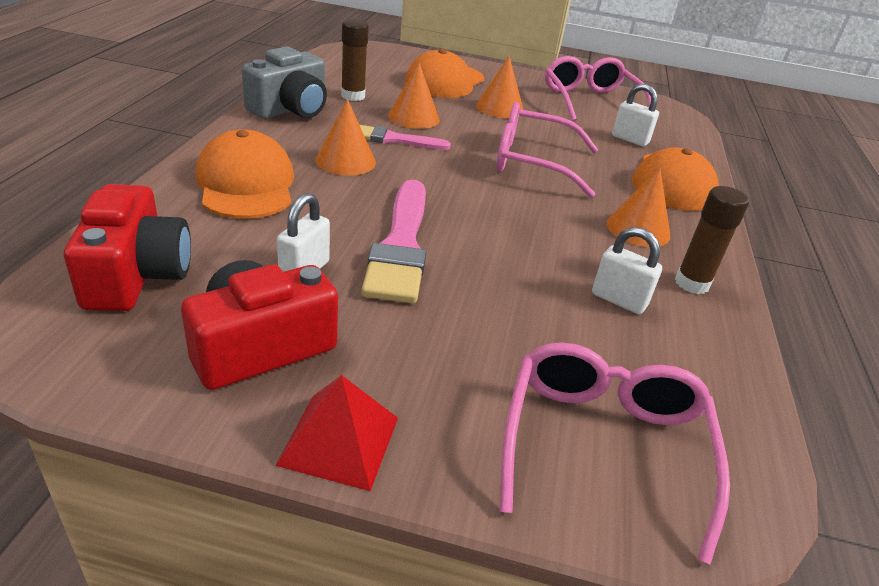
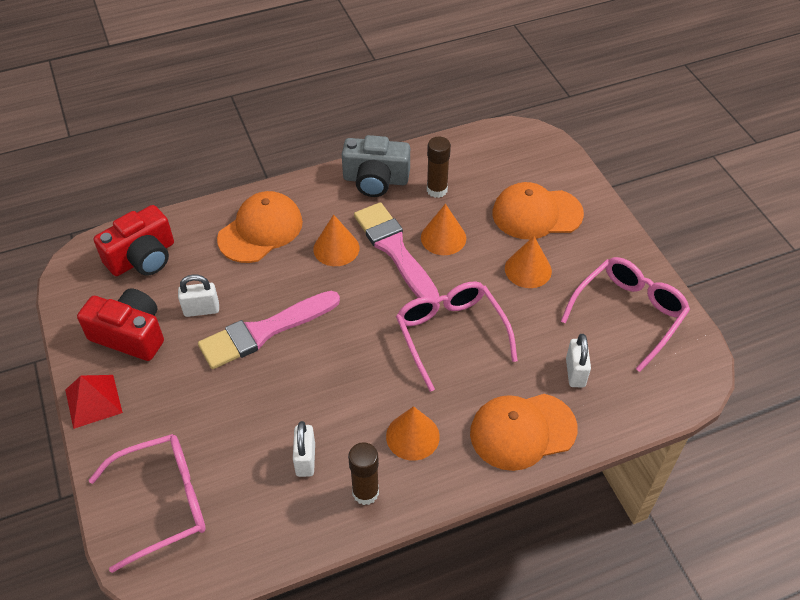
camera: 60 degrees right, 15 degrees up
(394, 139) = (395, 250): pink brush -> pink brush, size x1.68

